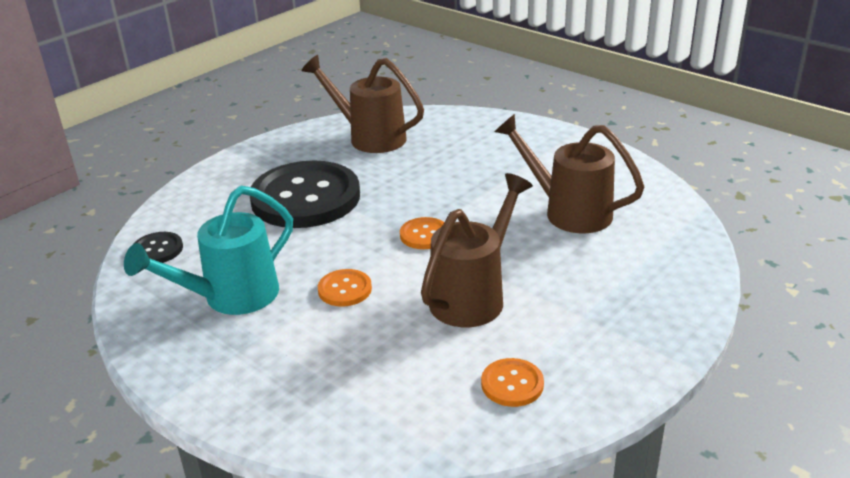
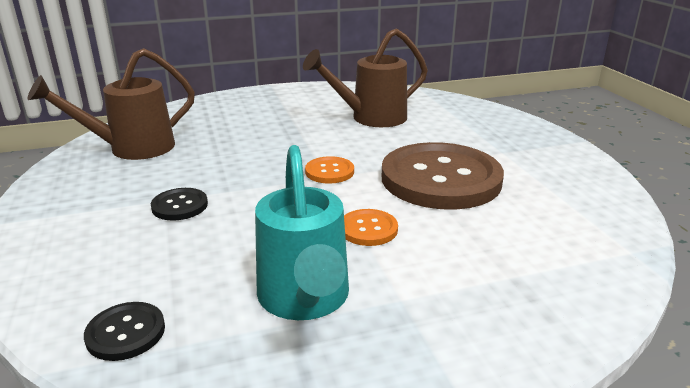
camera: 60 degrees left, 5 degrees down
(305, 198) = (180, 206): black button -> black button, size x0.42
(473, 296) = (440, 179): brown watering can -> brown button
(512, 384) = (566, 197): orange button -> none

